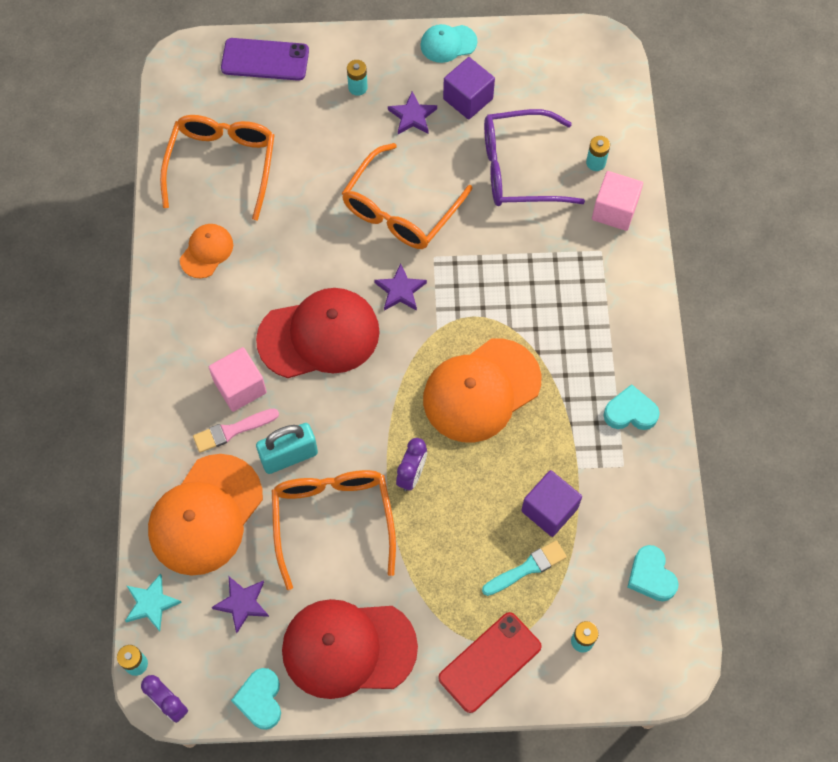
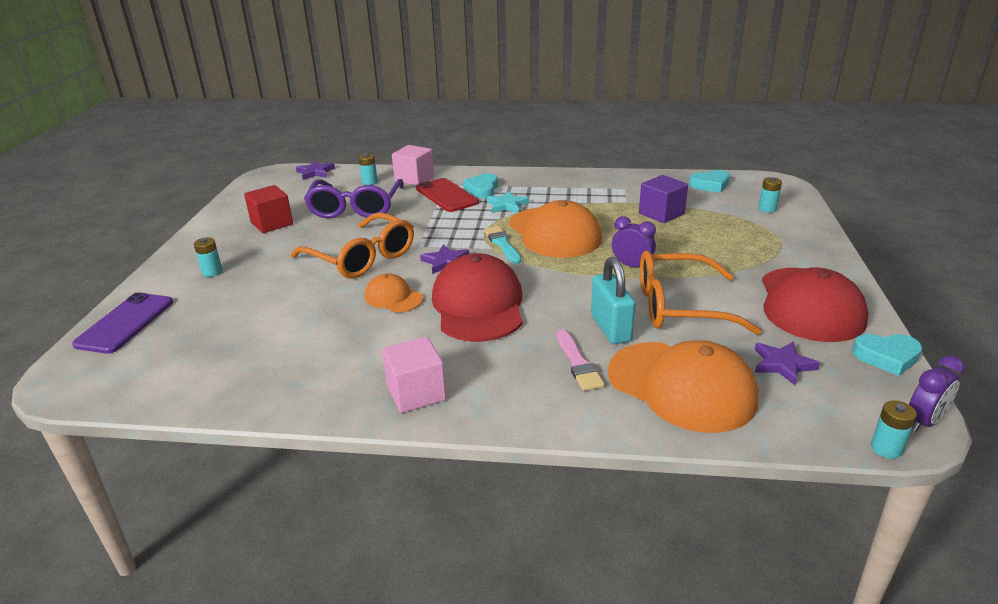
camera: 80 degrees left, 35 degrees down
(151, 603) = (802, 433): turquoise star -> turquoise star (507, 205)
(206, 251) = (344, 373): orange cap -> orange cap (393, 297)
(222, 165) = (236, 357): orange glasses -> none
(240, 387) = (525, 356): pink cube -> pink cube (416, 393)
(412, 116) = (268, 247): purple star -> purple star (315, 172)
(448, 43) = (208, 228): turquoise cap -> none
(468, 99) = (272, 223): purple cube -> red cube
(489, 662) = (797, 242): red phone -> red phone (446, 195)
(527, 568) = (712, 224): turquoise brush -> turquoise brush (502, 244)
(630, 412) = (582, 183): turquoise heart -> turquoise heart (482, 189)

